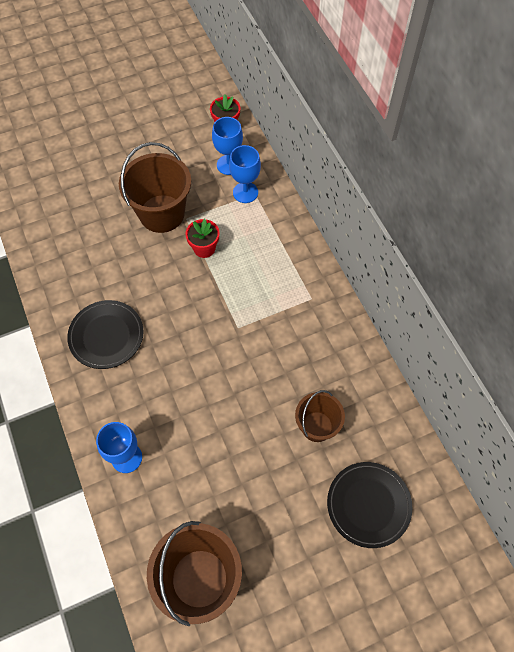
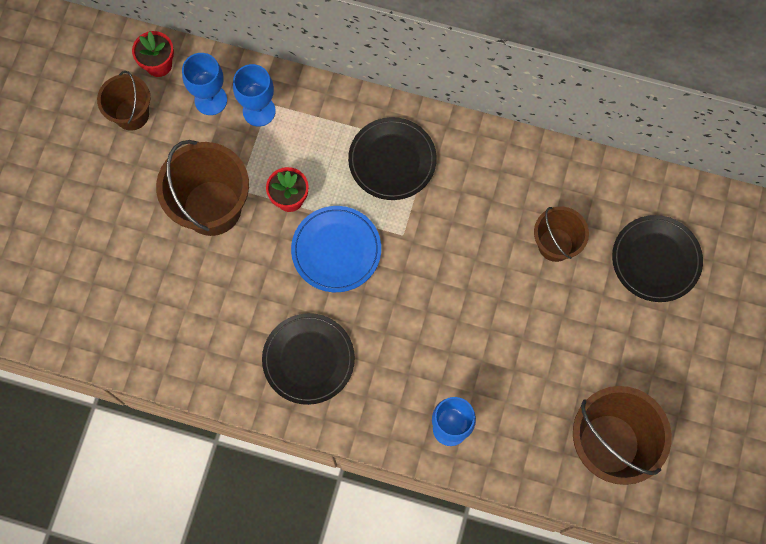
camera: 50 degrees left, 10 degrees up
(183, 135) = (132, 114): none -> brown bucket
(193, 298) = (336, 250): none -> blue plate
(282, 284) = (392, 160): none -> black plate

